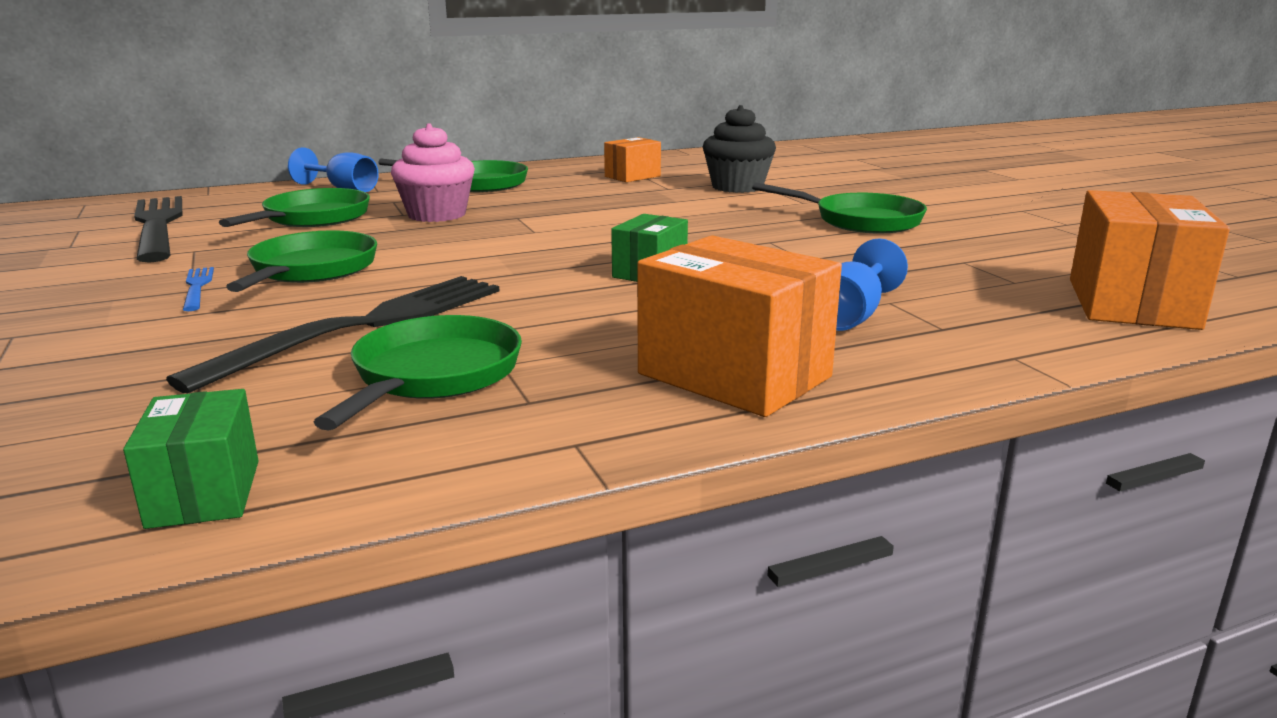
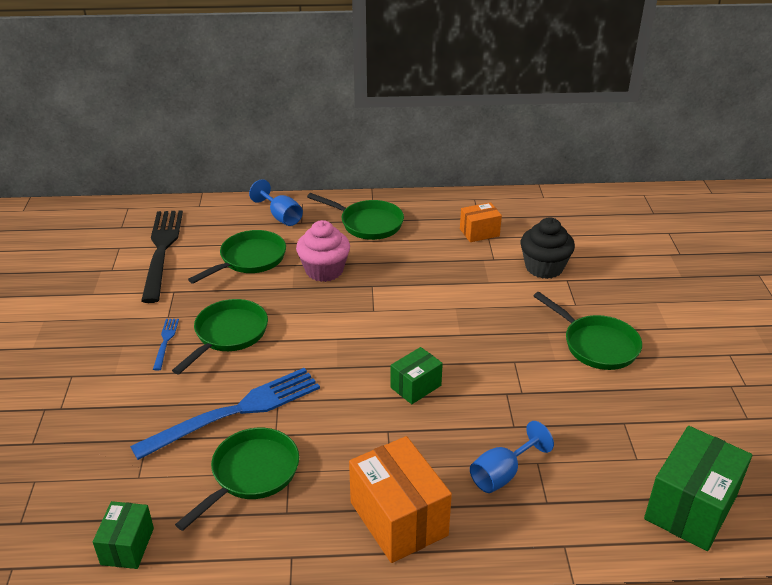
camera: 20 degrees right, 15 degrees up
(367, 325) = (237, 411): black fork -> blue fork
(1132, 303) = (690, 507): orange box -> green box

